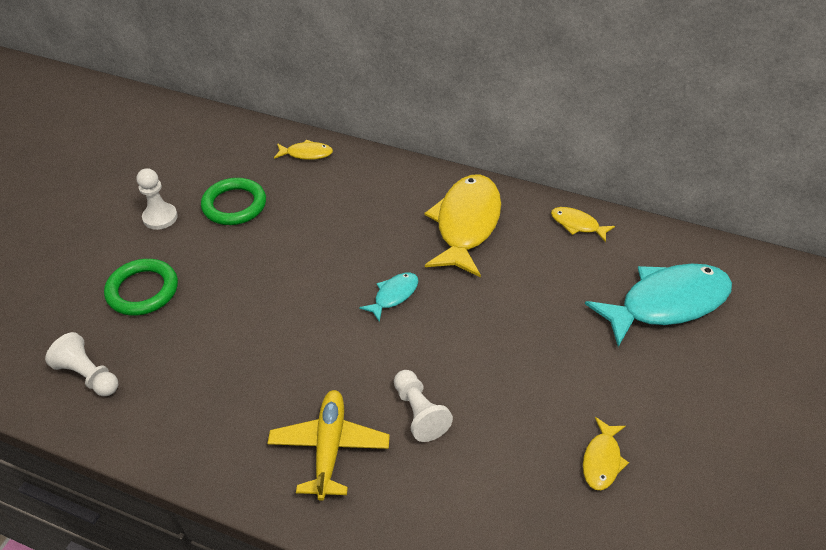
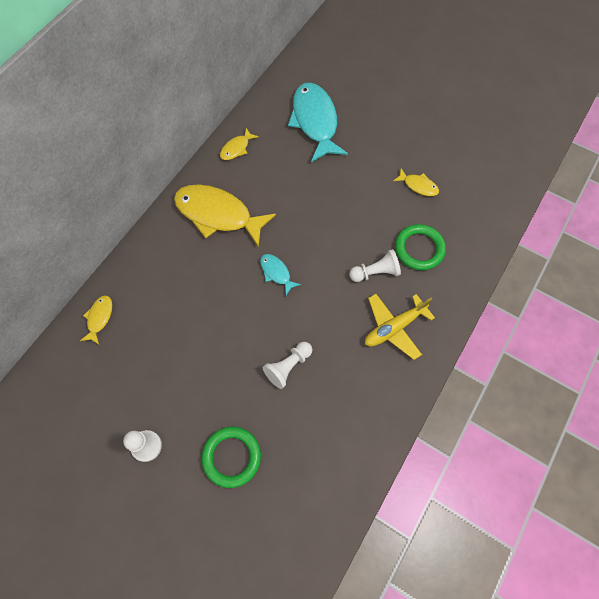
camera: 80 degrees left, 20 degrees up
(88, 375) = (311, 494): white pawn -> white pawn (288, 366)
(234, 205) = (149, 381): green ring -> green ring (419, 249)
(329, 448) = (394, 327): yellow plane -> yellow plane turned 45 degrees counterclockwise

